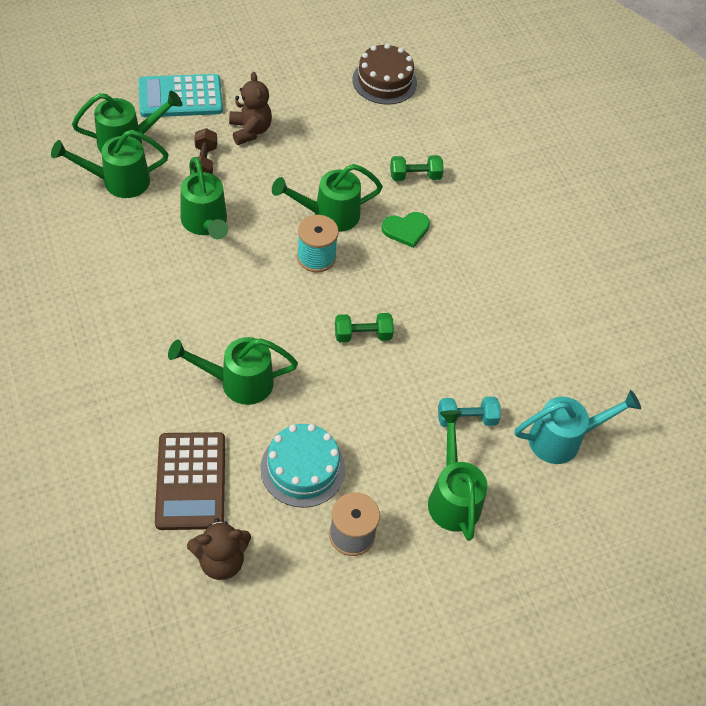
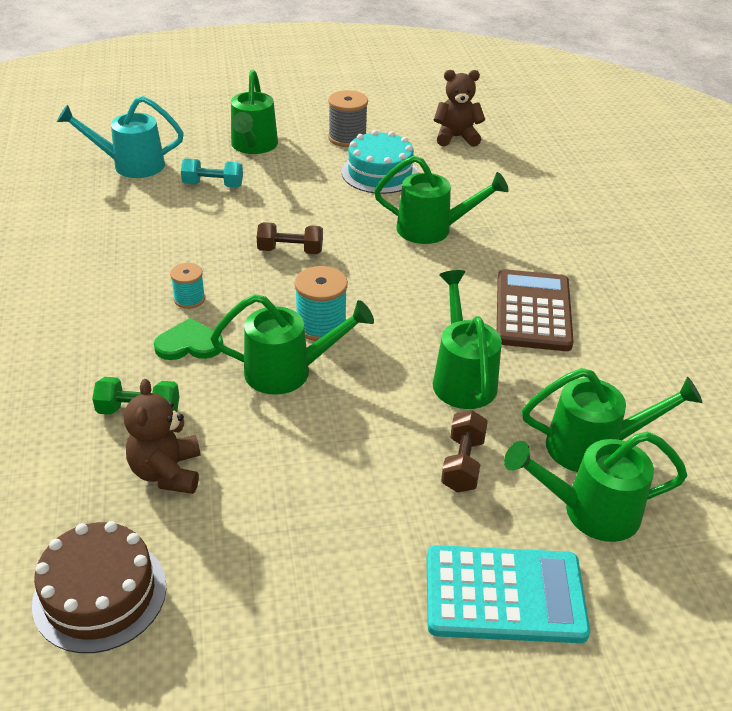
camera: 165 degrees left, 15 degrees down
(191, 481) = (480, 176): brown calculator -> brown calculator (533, 311)
(250, 130) = (382, 512): brown teddy bear -> brown teddy bear (167, 472)
(362, 335) = (290, 251): green dumbbell -> brown dumbbell
(424, 270) = (189, 299): none -> turquoise spool

